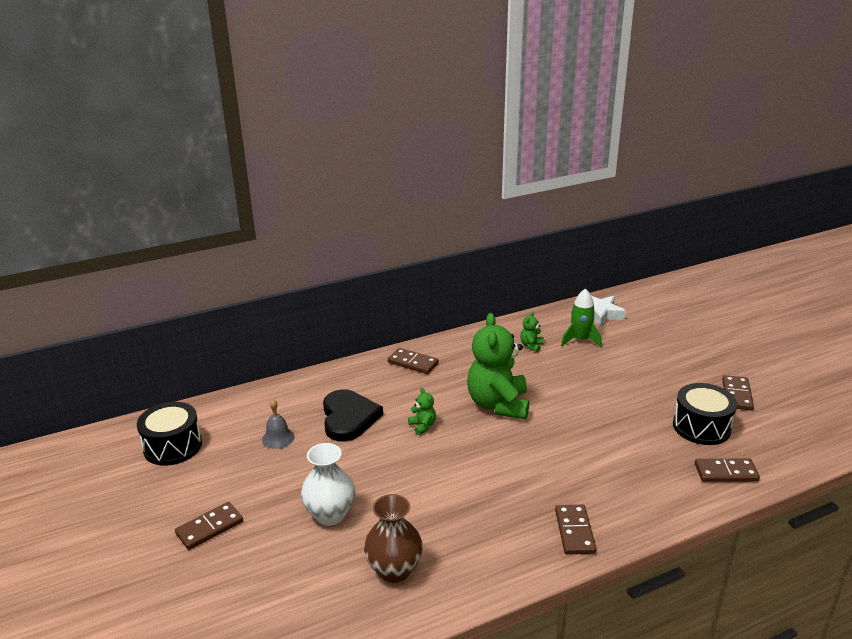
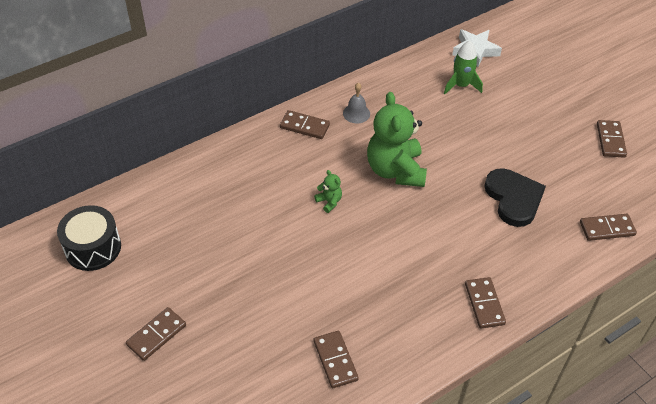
camera: 10 degrees left, 20 degrees up
(278, 438) = (194, 228): grey bell -> grey bell (356, 113)
(330, 515) = (265, 309): white vase -> none
(348, 418) = (256, 198): black heart -> black heart (513, 198)
(394, 570) = (335, 360): brown vase -> brown domino
(531, 346) = (415, 96): green teddy bear -> none
(701, 427) = (582, 180): black drum -> none

